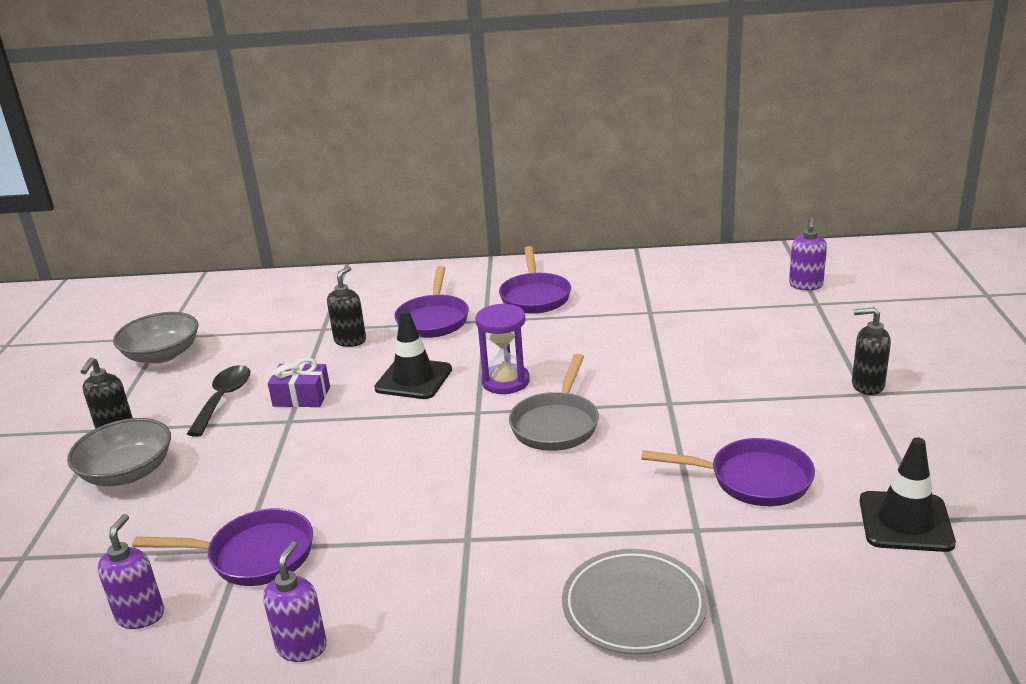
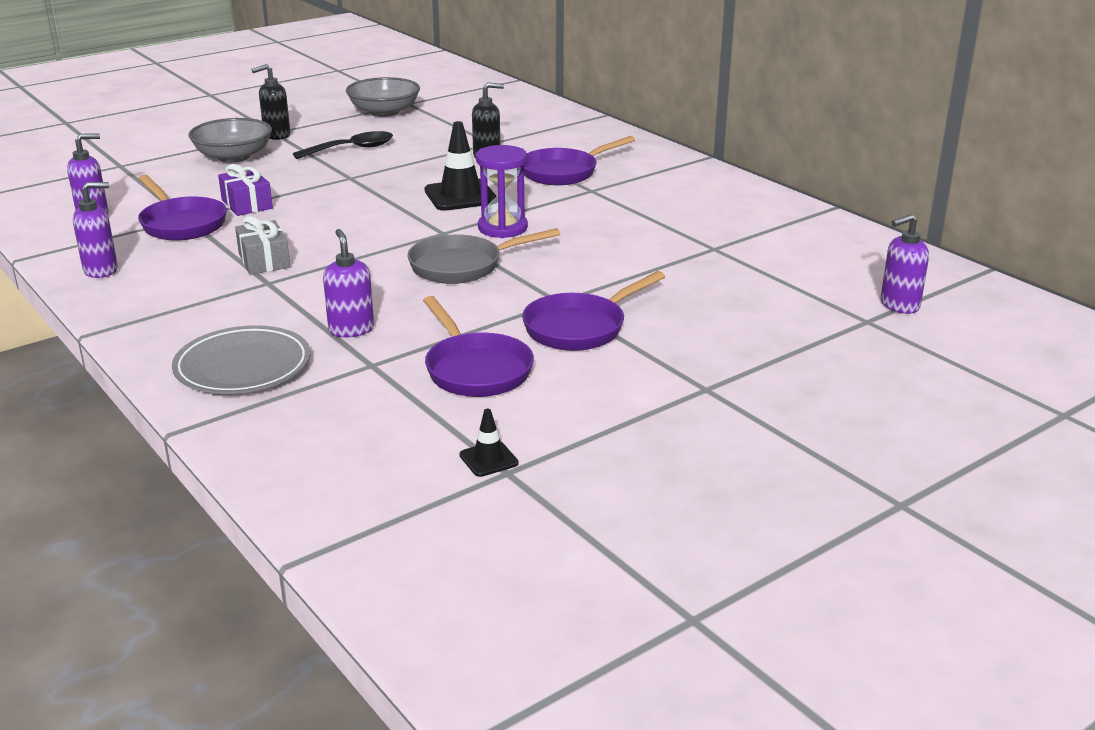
camera: 50 degrees right, 0 degrees up
(301, 397) = (386, 170): purple gift -> purple gift (247, 204)
(415, 527) = (264, 261): none -> grey gift
(535, 296) = (665, 195): purple pan -> purple pan (580, 328)
(618, 520) = (351, 329): none -> purple soap dispenser
(867, 385) = (724, 386): black soap dispenser -> none
(905, 522) = (488, 459): black traffic cone -> black traffic cone, size x0.51

